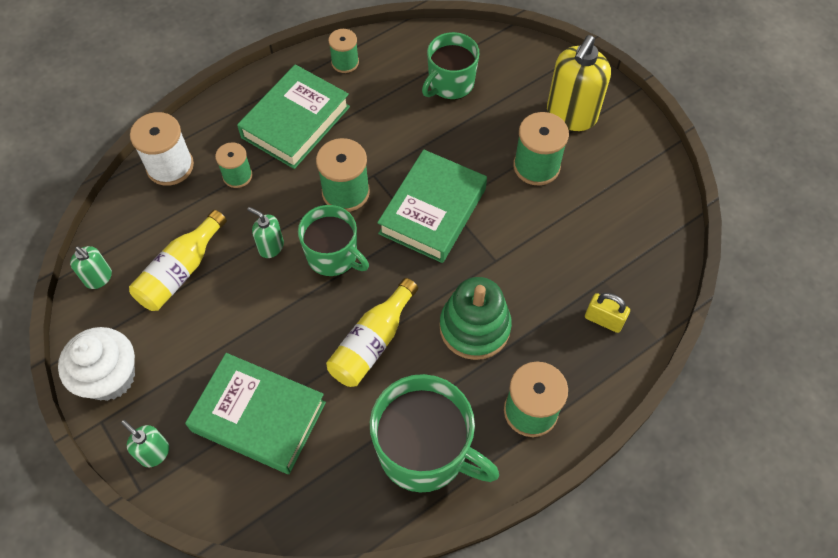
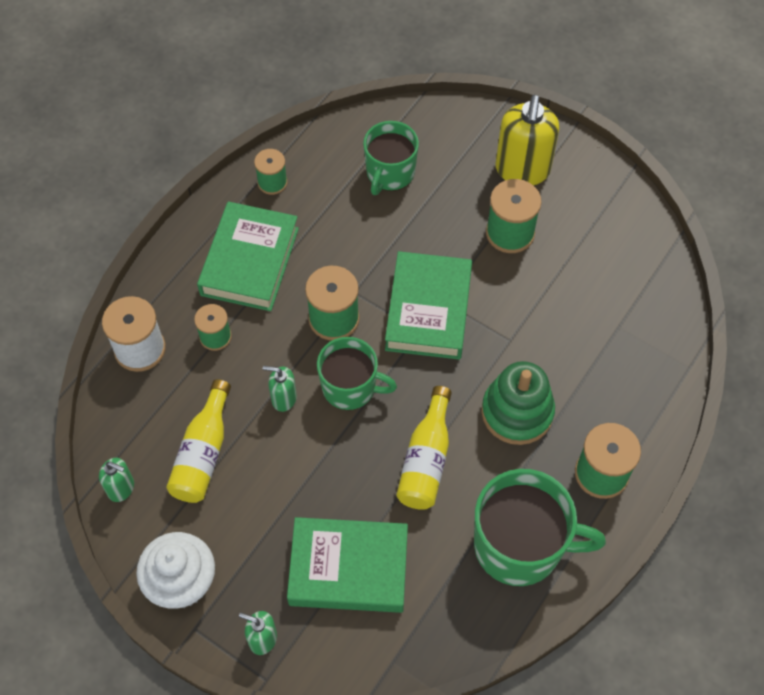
camera: 20 degrees left, 0 degrees up
(603, 320) = (633, 365): yellow padlock -> none

